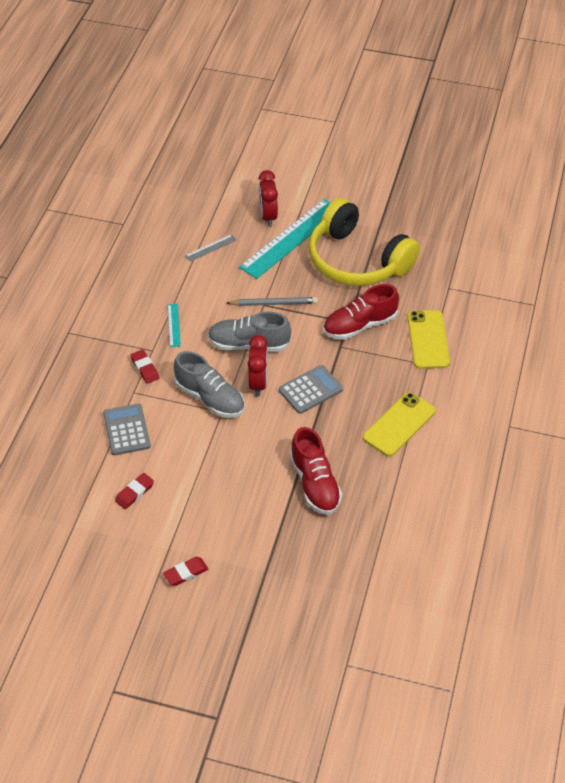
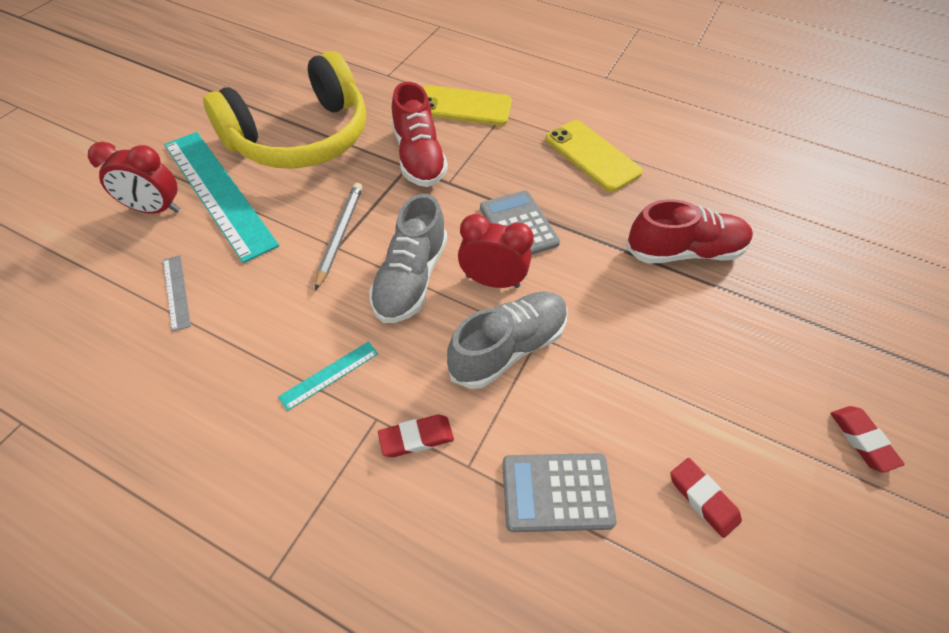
camera: 80 degrees left, 5 degrees up
(174, 325) = (329, 375): turquoise ruler -> turquoise ruler turned 45 degrees counterclockwise

